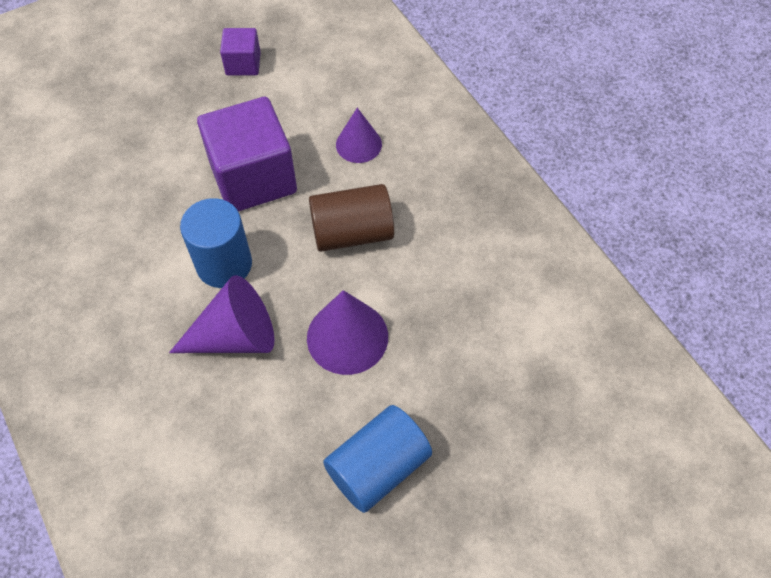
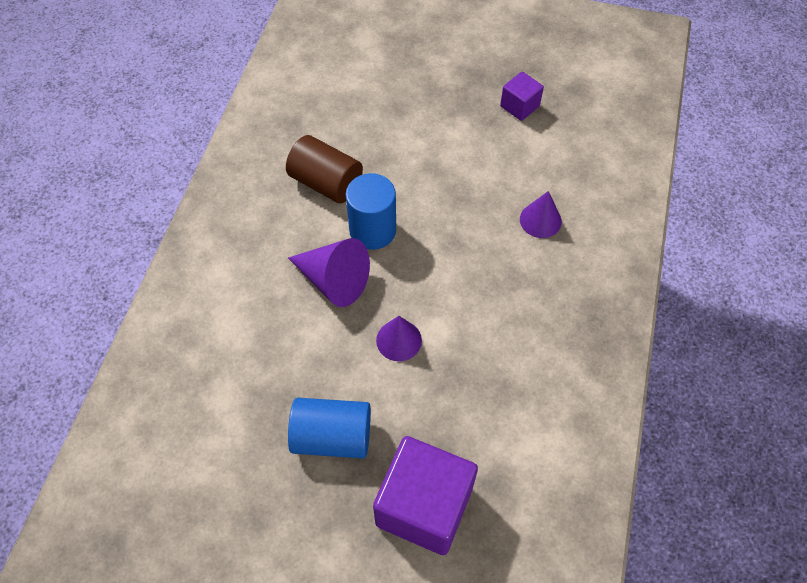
camera: 45 degrees right, 0 degrees up
(253, 178) = (447, 188): purple cube -> purple cube (424, 506)
(347, 337) = (399, 340): purple cone -> purple cone, size x0.65
(352, 233) = (472, 276): brown cylinder -> brown cylinder (326, 183)

